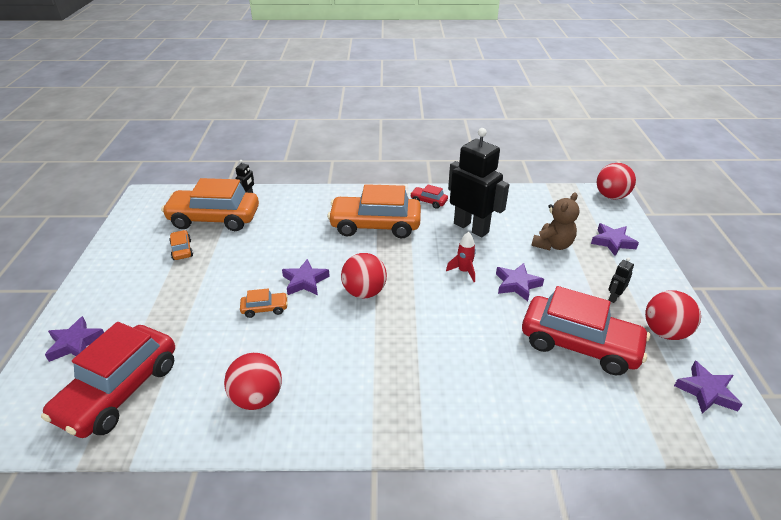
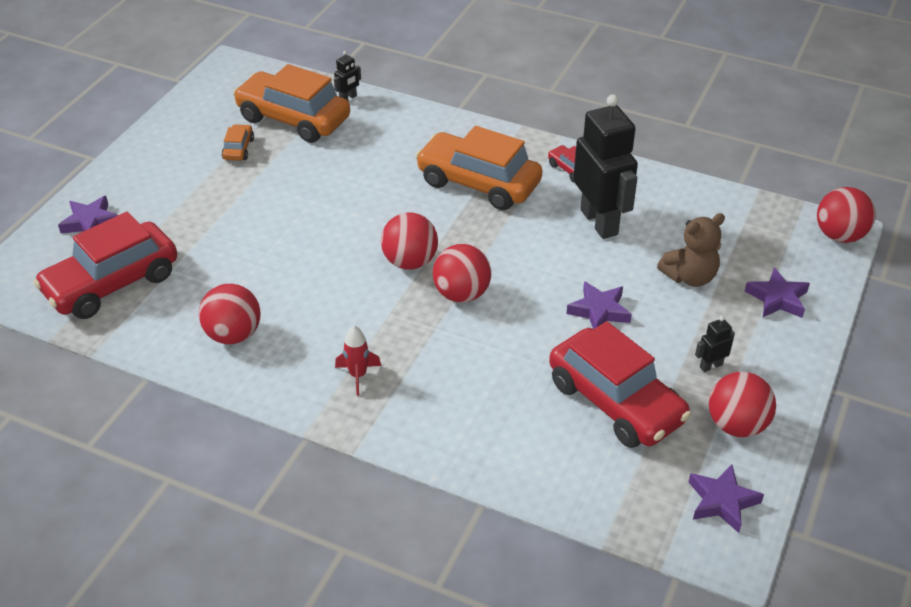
camera: 25 degrees right, 5 degrees up
(265, 308) = (290, 246): orange car -> none
(305, 281) = (351, 228): purple star -> none
(417, 303) = (461, 294): none -> red ball
(464, 271) = (546, 274): red rocket -> red rocket (358, 375)

